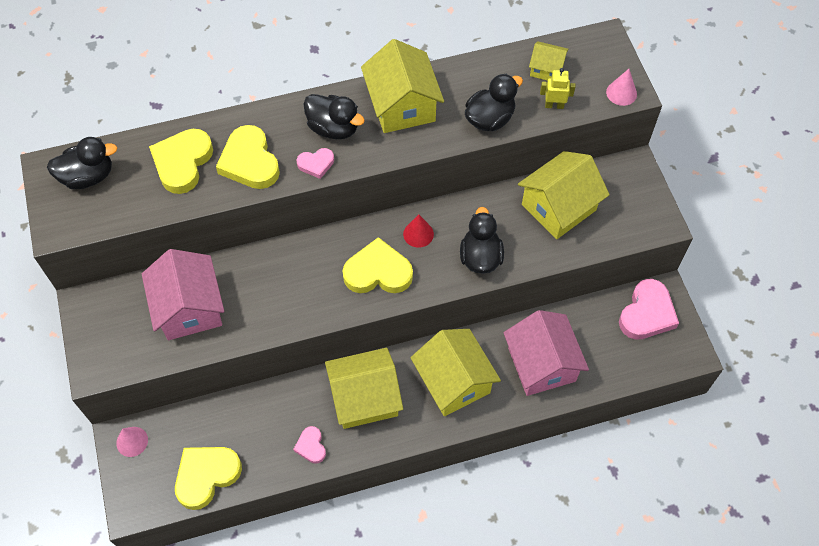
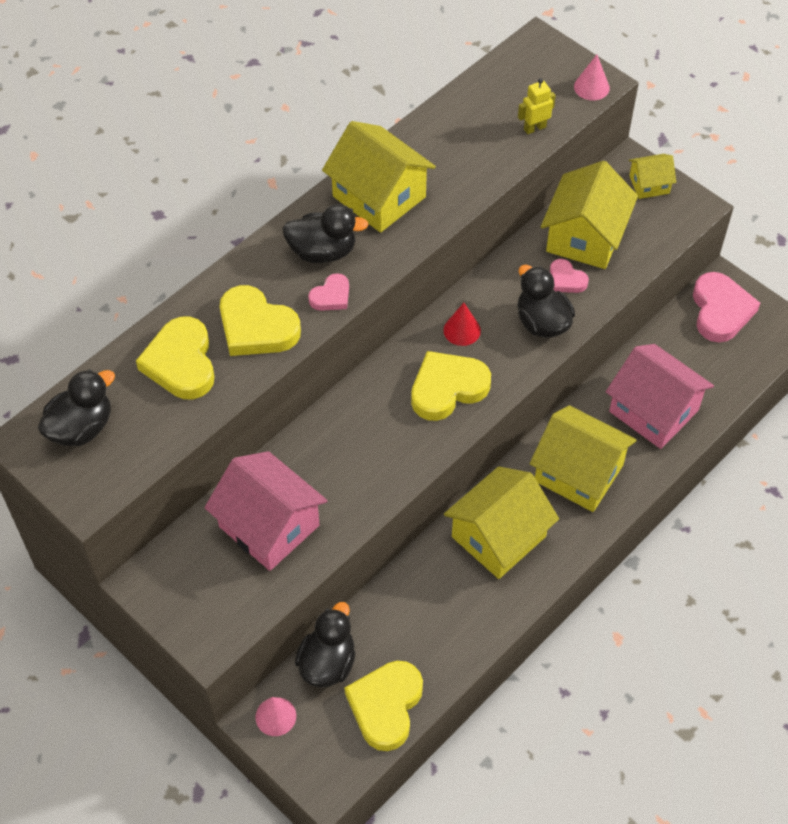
camera: 30 degrees left, 5 degrees down
(311, 446) = (477, 615): pink heart -> pink heart (566, 279)
(490, 119) = (479, 169): black duck -> black duck (327, 663)
(546, 69) = (501, 96): yellow house -> yellow house (649, 184)

